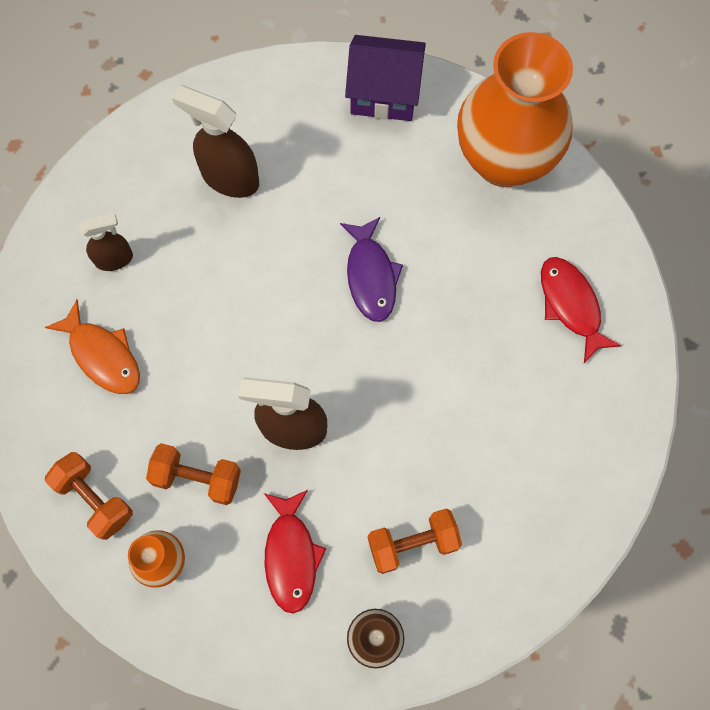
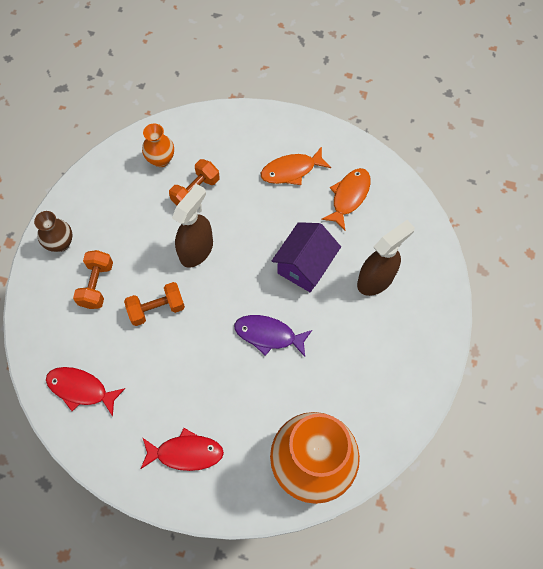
camera: 115 degrees right, 5 degrees down
(94, 499) = (212, 140): orange dumbbell -> orange dumbbell (157, 308)
(114, 259) = (349, 197): brown spray bottle -> orange fish
(291, 556) = (127, 220): red fish -> red fish (81, 389)
(384, 94) = (398, 404): purple house -> purple house (304, 266)

